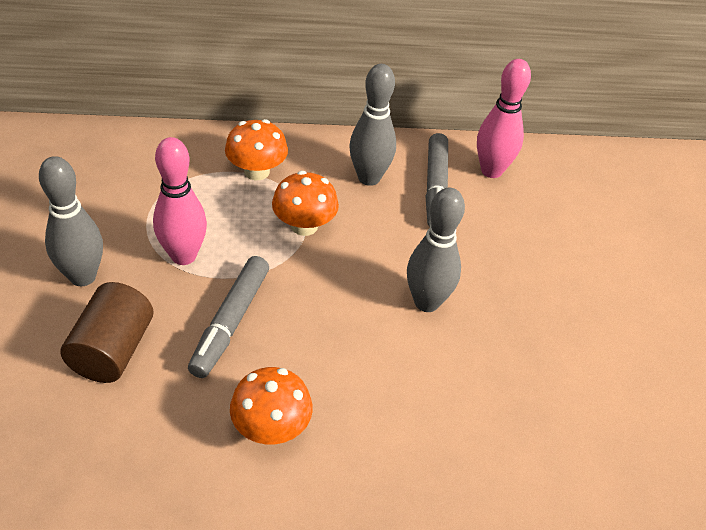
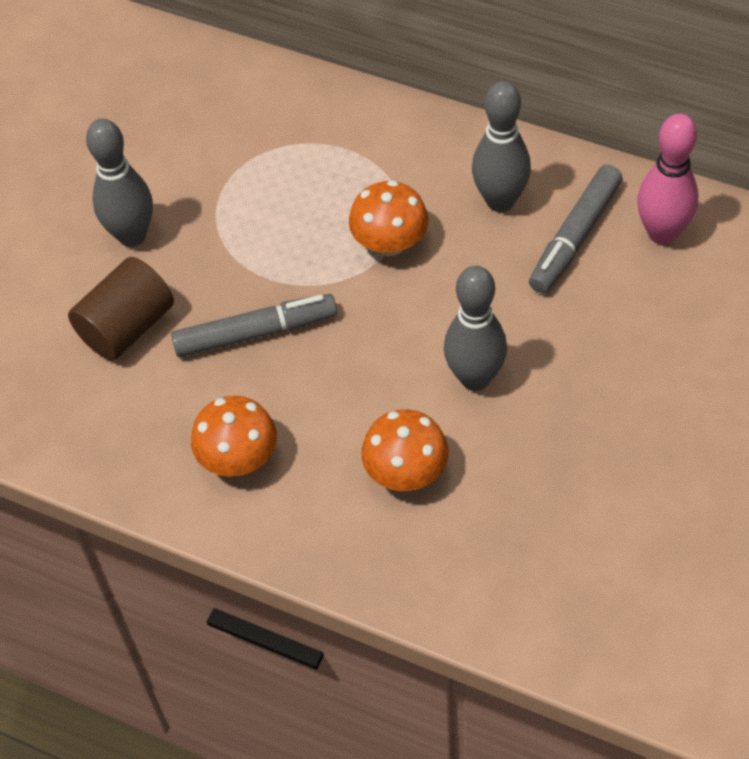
camera: 35 degrees right, 10 degrees up
(183, 256) = (242, 241): pink bowling pin -> none
(231, 321) = (254, 333): grey marker -> grey marker turned 150 degrees counterclockwise
(256, 171) = (372, 156): orange mushroom -> orange mushroom (406, 472)

